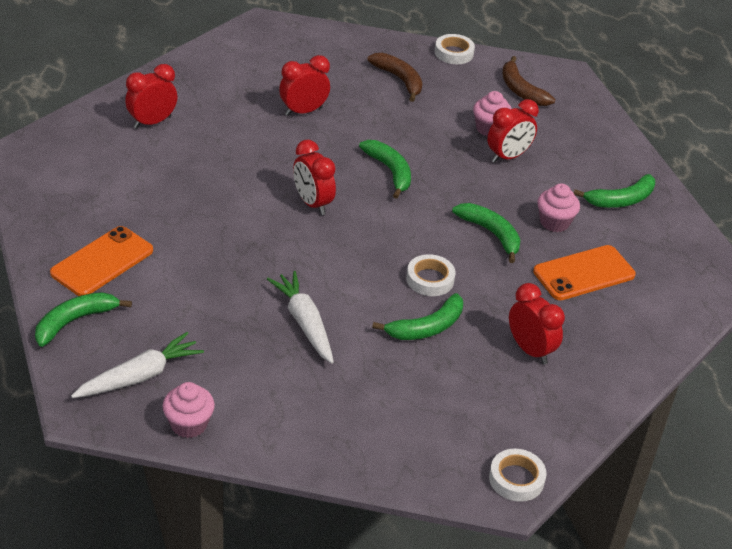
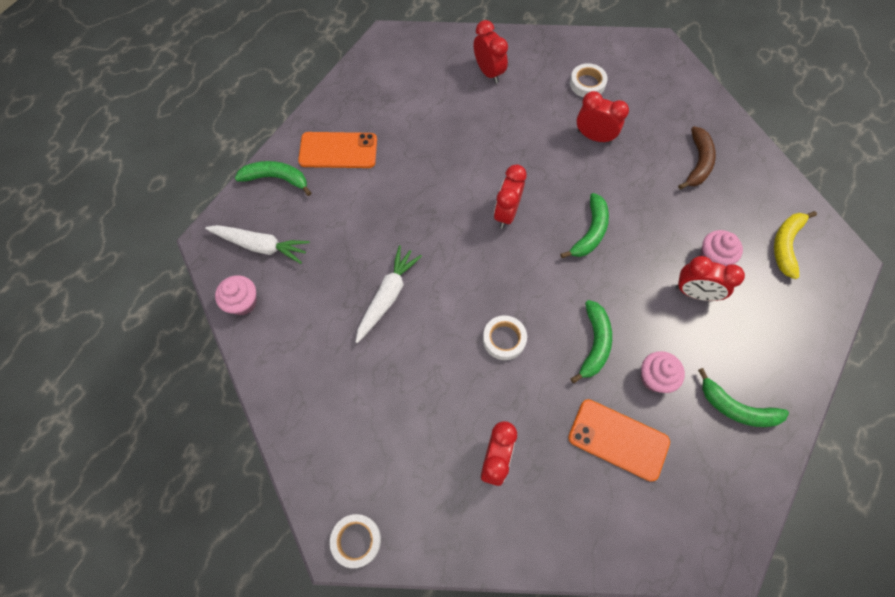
camera: 55 degrees right, 25 degrees up
(152, 122) = (488, 72): red clock -> red clock turned 45 degrees clockwise
(427, 327) = (453, 372): green banana -> none
(454, 53) = (773, 171): white tape -> white tape (587, 83)
(521, 90) = (786, 245): brown banana -> yellow banana

